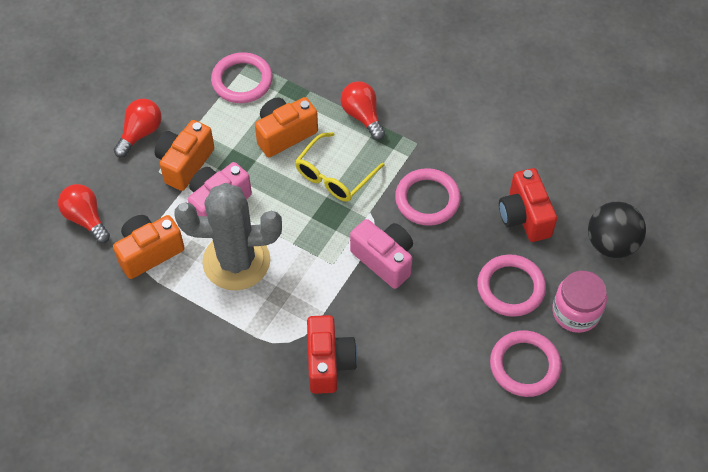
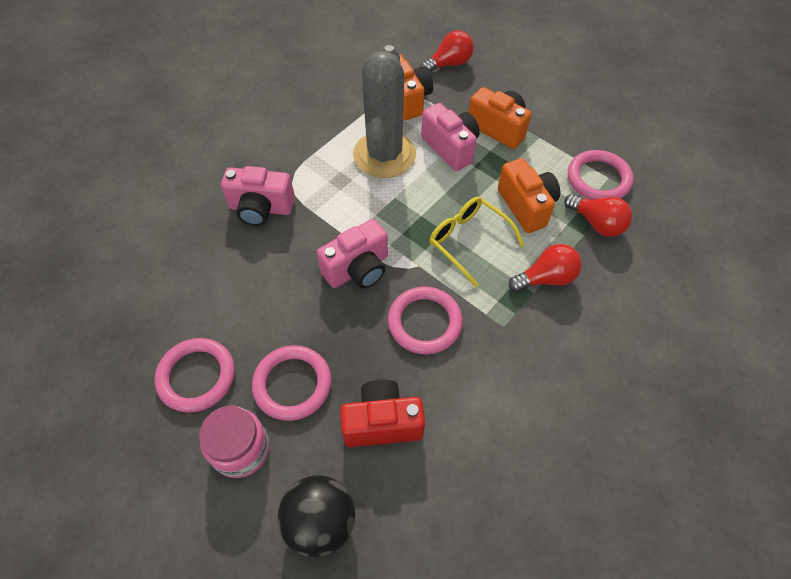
camera: 100 degrees right, 0 degrees up
(140, 133) = (536, 101): red light bulb -> red light bulb (597, 223)
(329, 362) = (261, 208): red camera -> pink camera

